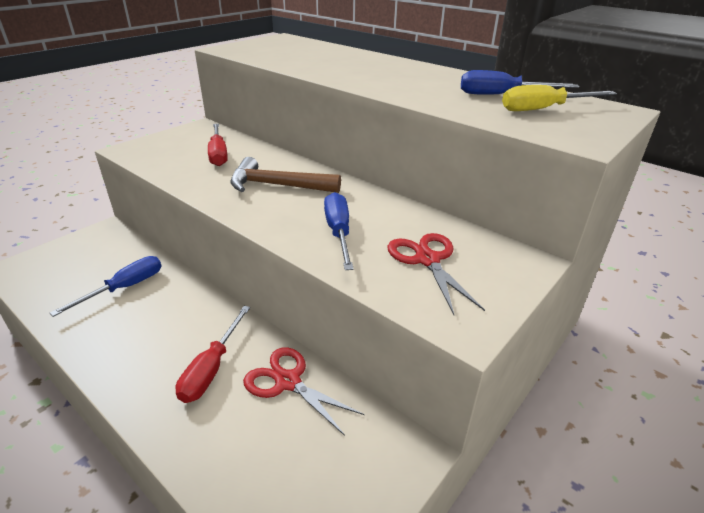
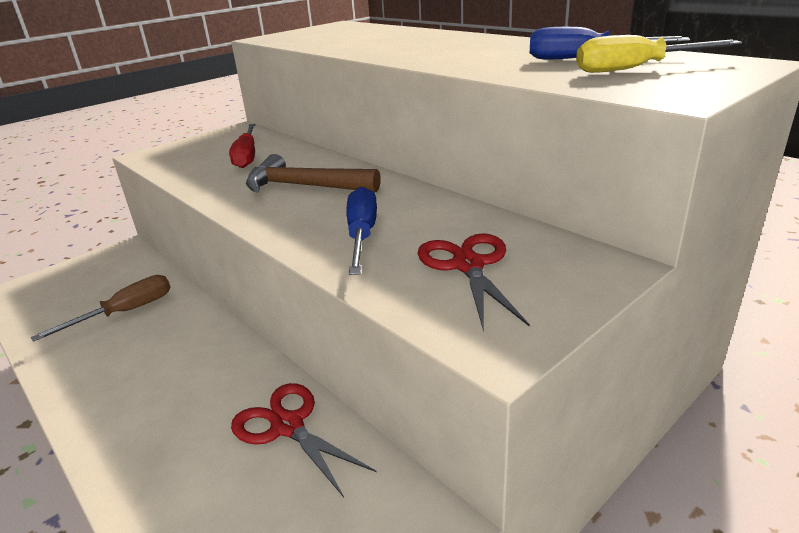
camera: 10 degrees right, 5 degrees down
(125, 288) = (125, 312): blue screwdriver -> brown screwdriver
(212, 368) = (198, 406): red screwdriver -> none

